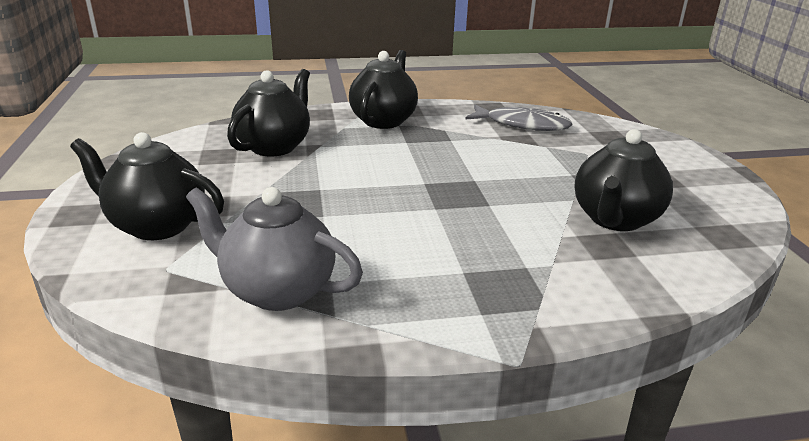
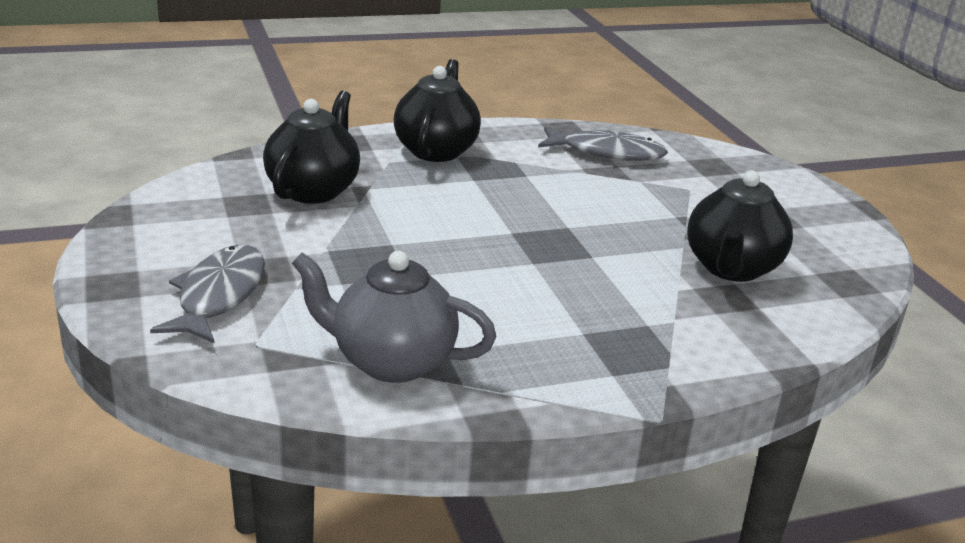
camera: 10 degrees left, 0 degrees up
(157, 225) = (219, 295): black teapot -> grey fish

